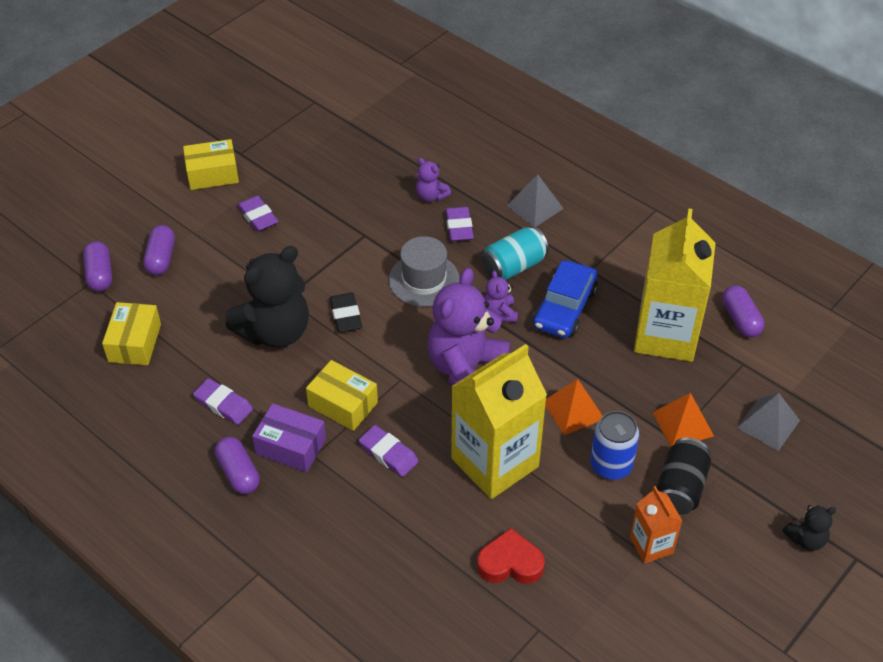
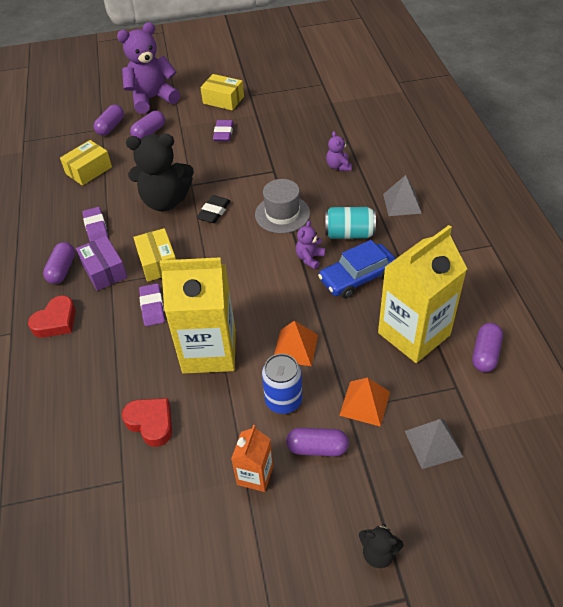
camera: 40 degrees right, 0 degrees up
(297, 530) = (56, 321): none -> red heart
(459, 227) = (337, 193): purple eraser -> none
(466, 369) = (252, 282): purple teddy bear -> purple teddy bear (152, 99)
(680, 488) = (317, 448): black can -> purple capsule

